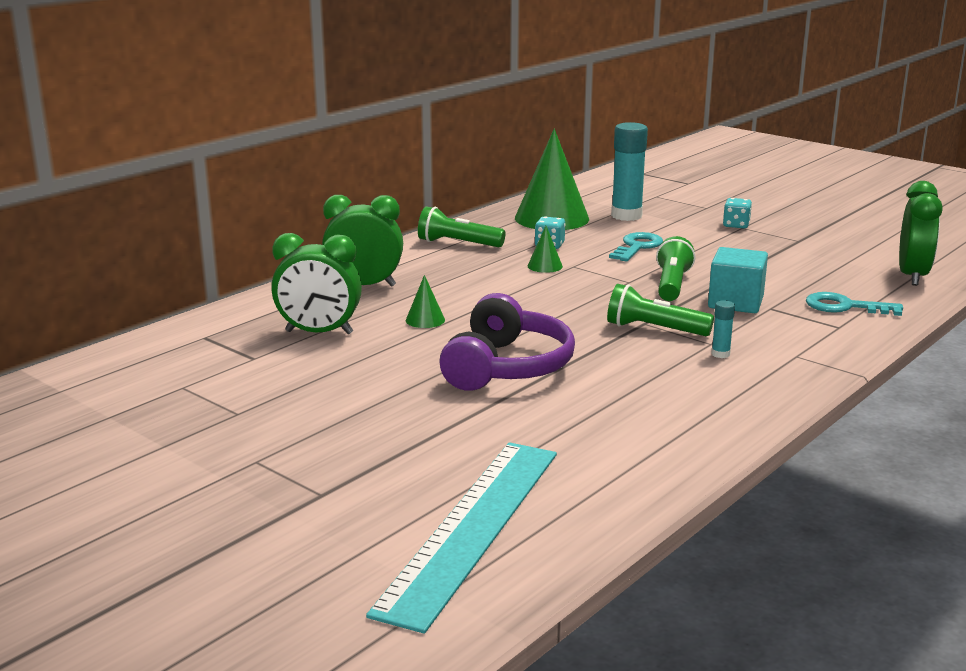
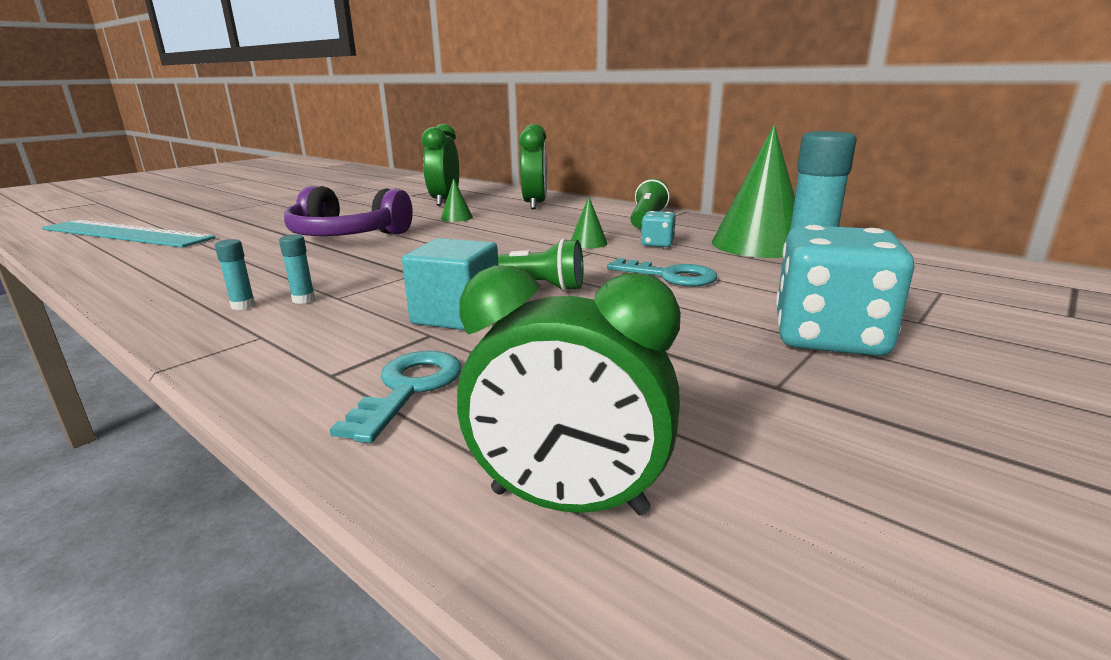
camera: 90 degrees right, 0 degrees up
(654, 329) = (392, 276): green flashlight -> none
(736, 225) = (829, 337): turquoise dice -> turquoise dice, size x2.18
(741, 374) = (243, 305): none -> turquoise glue stick

